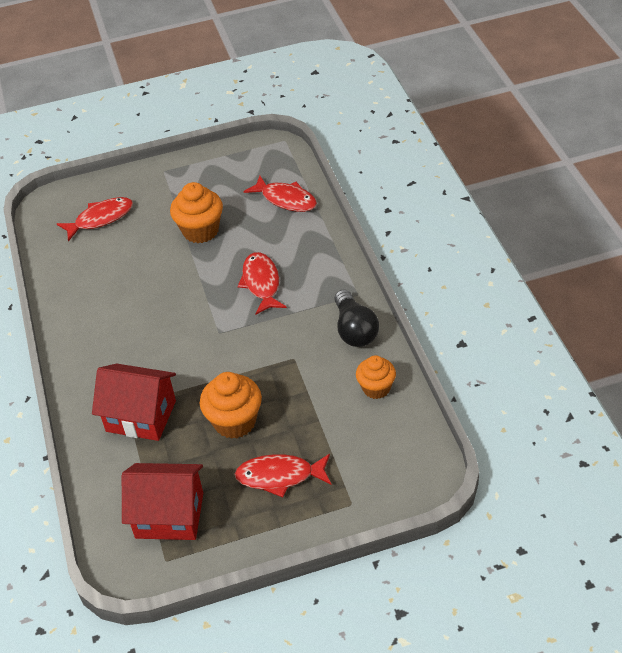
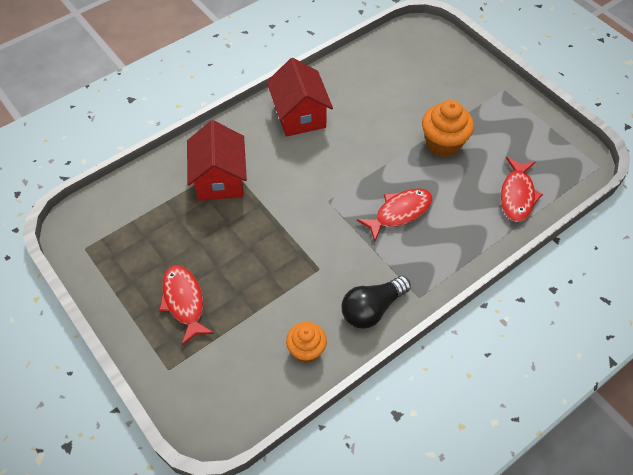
camera: 65 degrees right, 10 degrees up
(101, 219) = (423, 70): red fish -> none
(169, 515) = (127, 235): red house -> red house (300, 115)
(235, 422) = (233, 247): orange cupcake -> none

